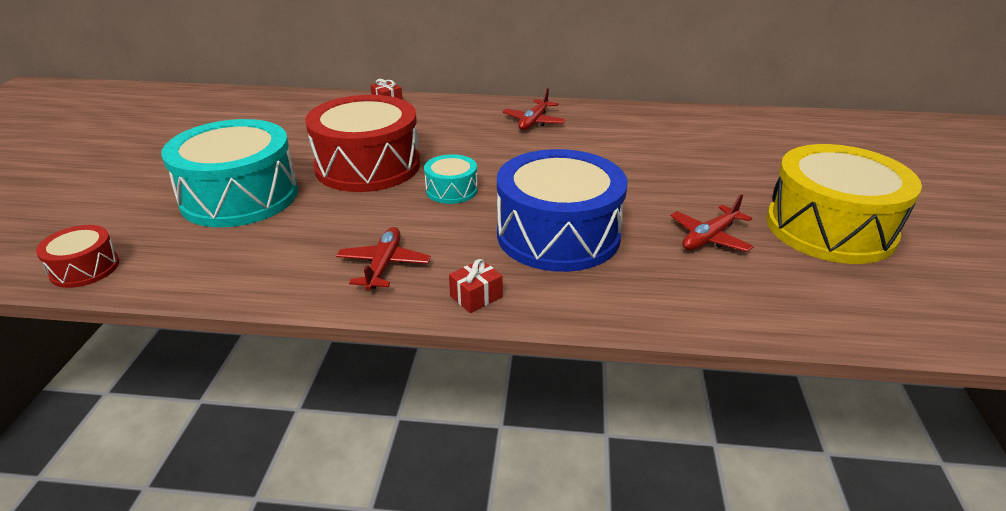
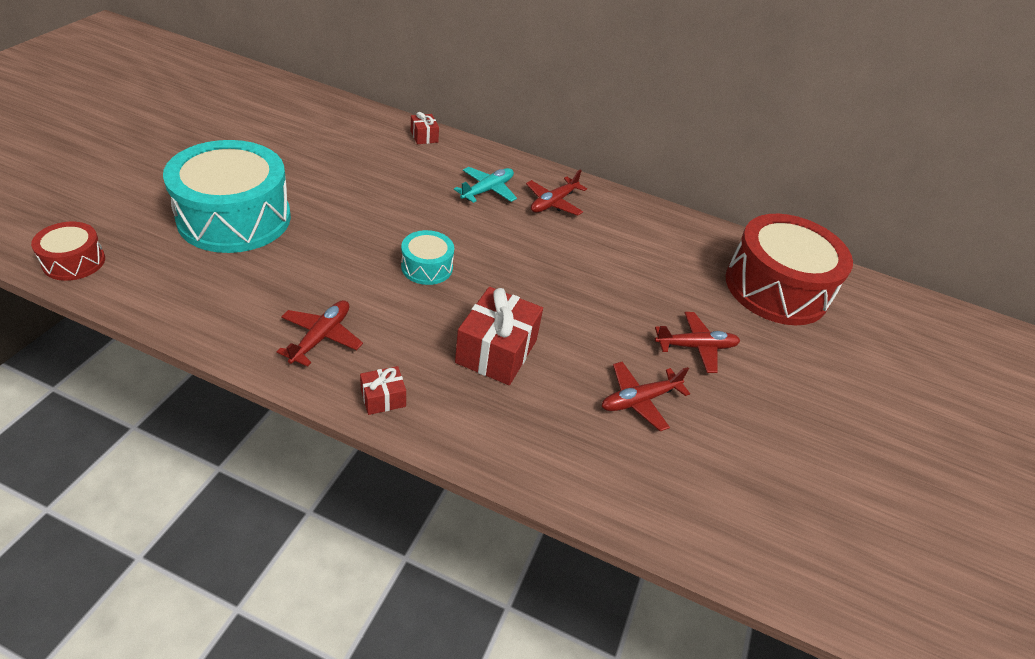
camera: 10 degrees right, 10 degrees up
(368, 166) = (365, 214): red drum -> red drum (776, 288)
(470, 126) = (487, 190): none -> turquoise plane
(558, 235) = (496, 351): blue drum -> red gift
(727, 189) = (696, 347): none -> red plane
(830, 228) = (768, 427): yellow drum -> none

